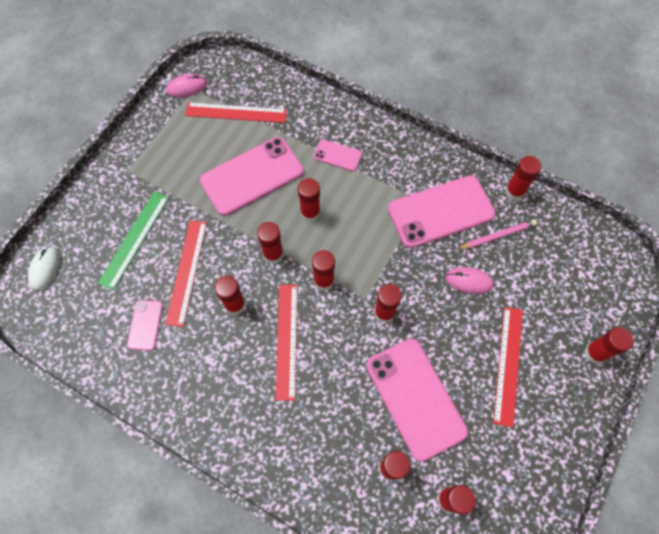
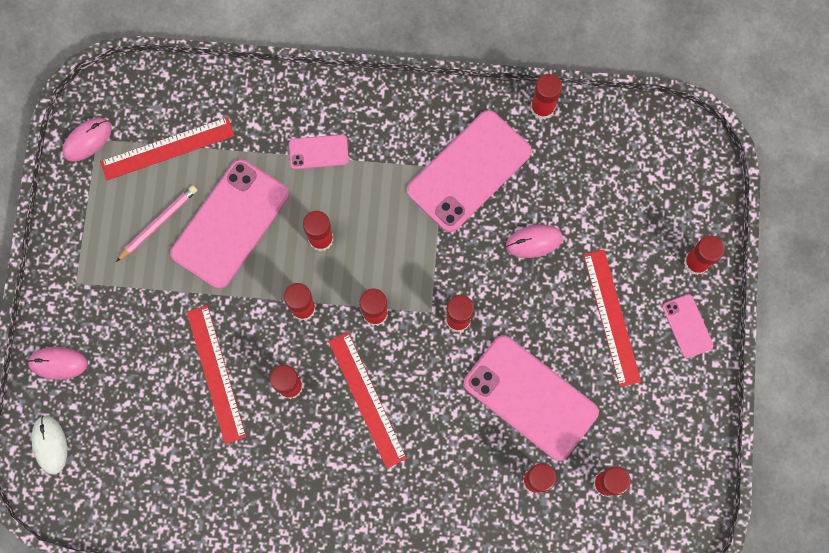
camera: 25 degrees left, 10 degrees up
(84, 216) = (58, 363): none -> pink mouse
(134, 239) = (134, 363): green ruler -> none
(145, 325) = (203, 454): pink phone -> pink phone (687, 326)
(497, 236) = (544, 172): pink pencil -> pink pencil (158, 223)

